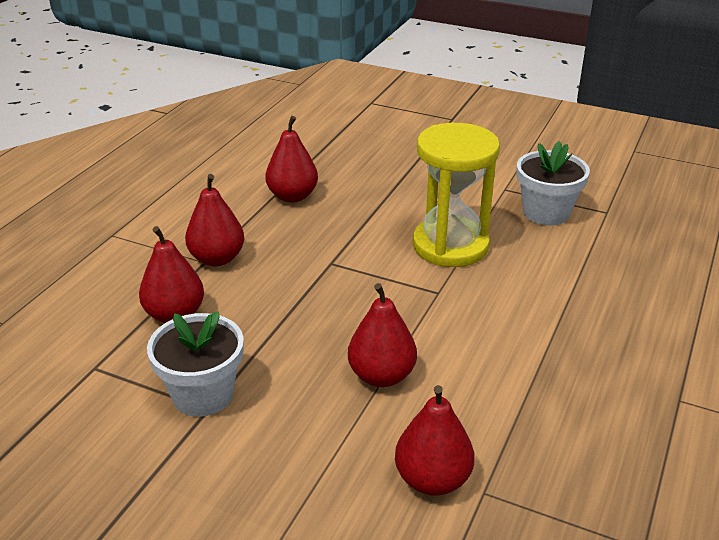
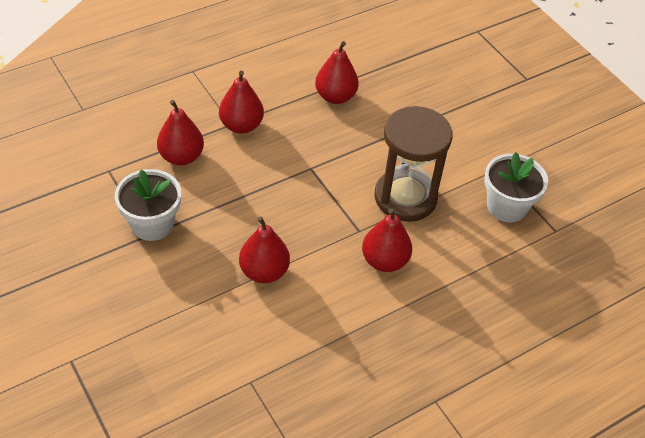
camera: 30 degrees right, 15 degrees up
(432, 479) = (229, 356): red pear -> red pear (384, 261)
(450, 245) = (405, 197): yellow hourglass -> brown hourglass

